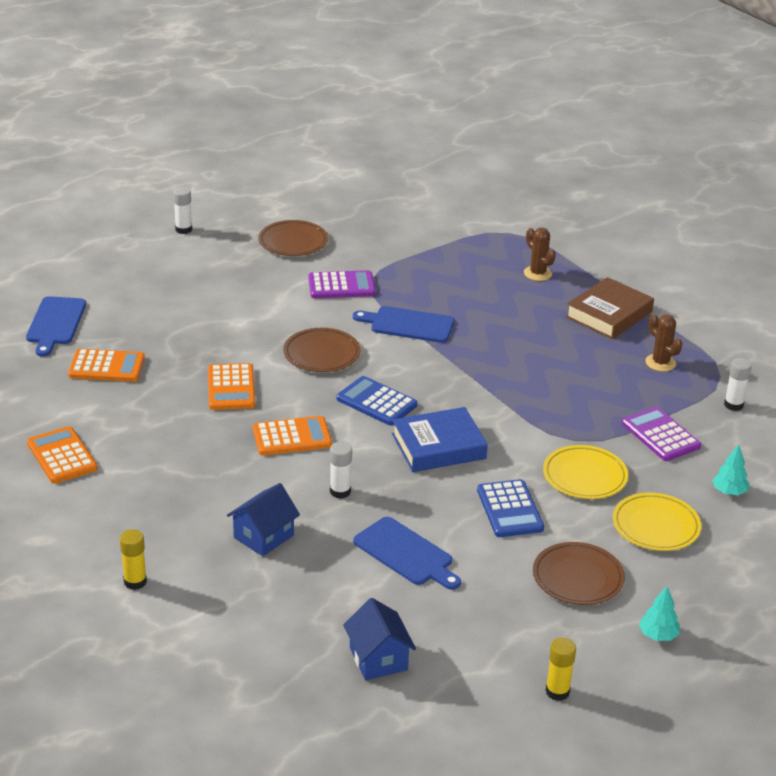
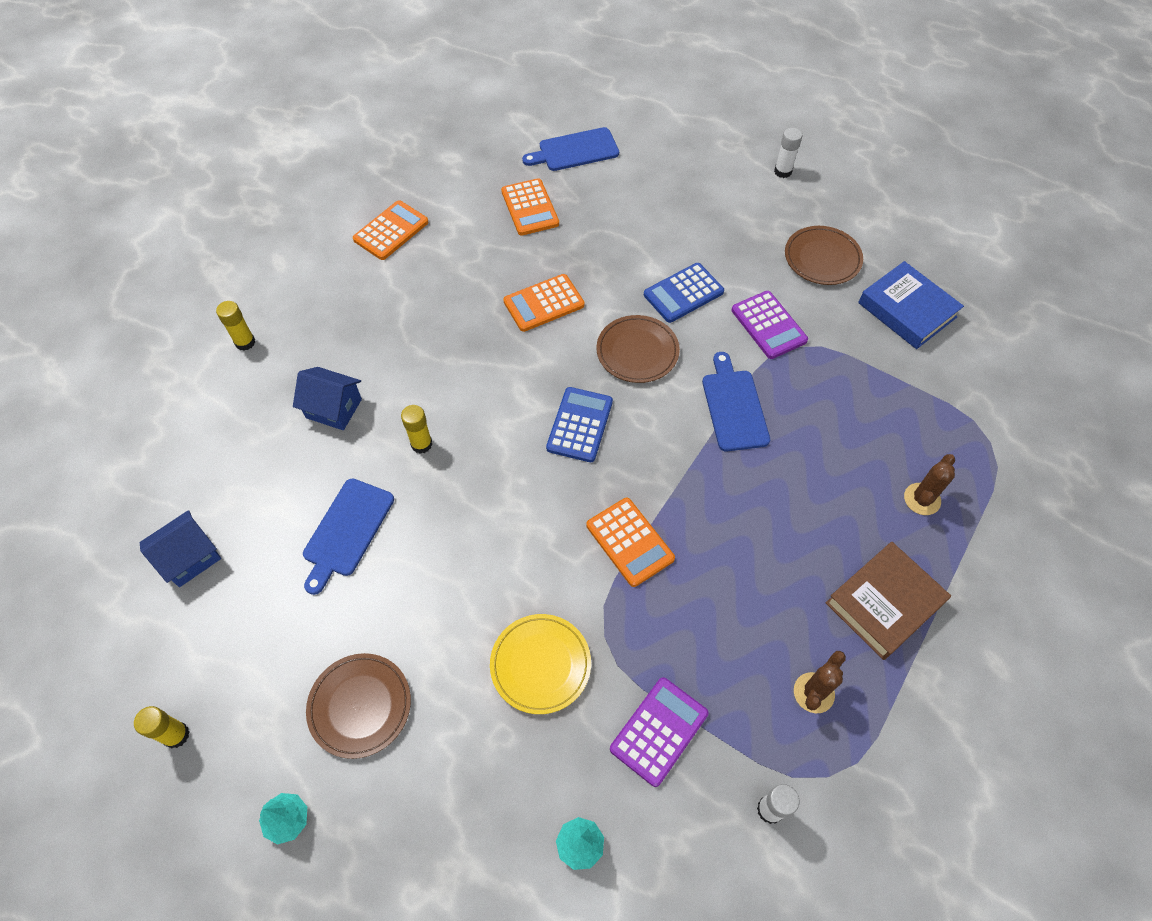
camera: 70 degrees right, 25 degrees up
(292, 437) = (489, 376): orange calculator -> orange calculator (630, 542)
(340, 491) = (421, 444): white glue stick -> yellow glue stick
(438, 446) = (530, 504): blue book -> blue book (907, 310)
(510, 509) = (451, 604): blue calculator -> blue calculator (683, 293)
(609, 314) = (884, 603): brown book -> brown book turned 60 degrees counterclockwise
(656, 526) = (479, 769): yellow plate -> none

